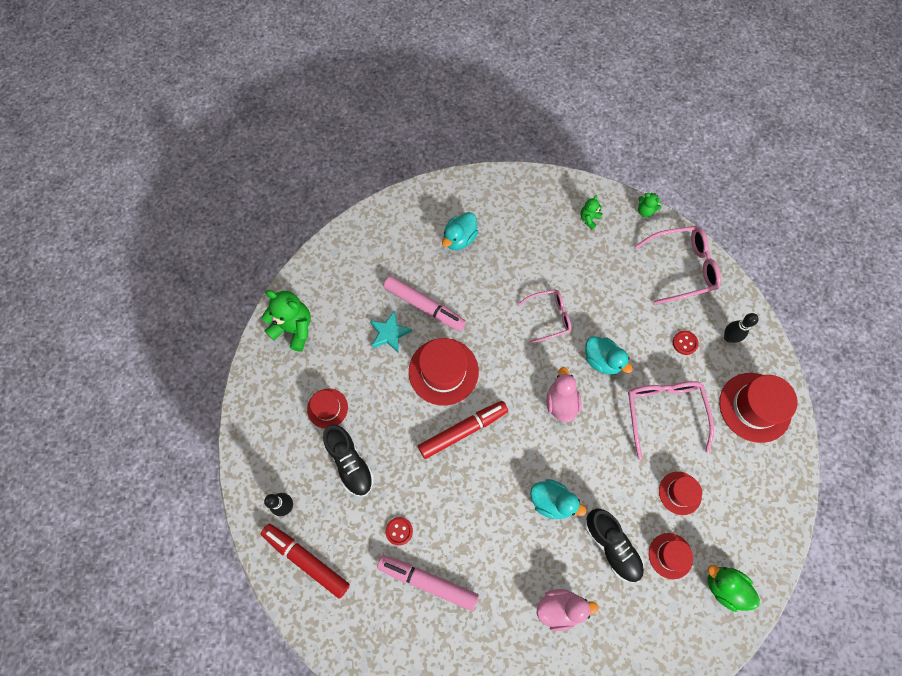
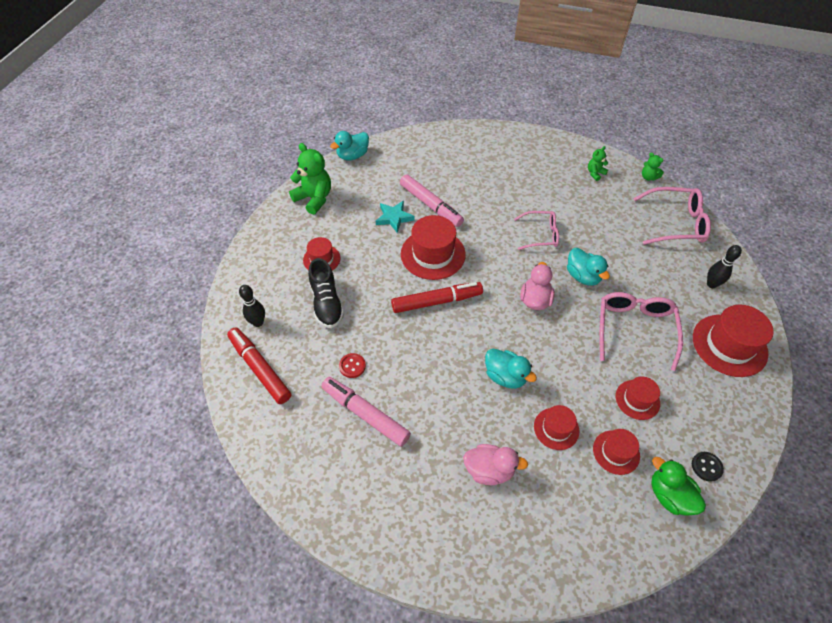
camera: 15 degrees right, 15 degrees down
(459, 239) = (476, 166): turquoise duck -> turquoise duck (352, 156)
(611, 546) = (556, 428): black shoe -> red hat
(684, 343) = (666, 279): red button -> none
(752, 548) = (706, 467): none -> black button

